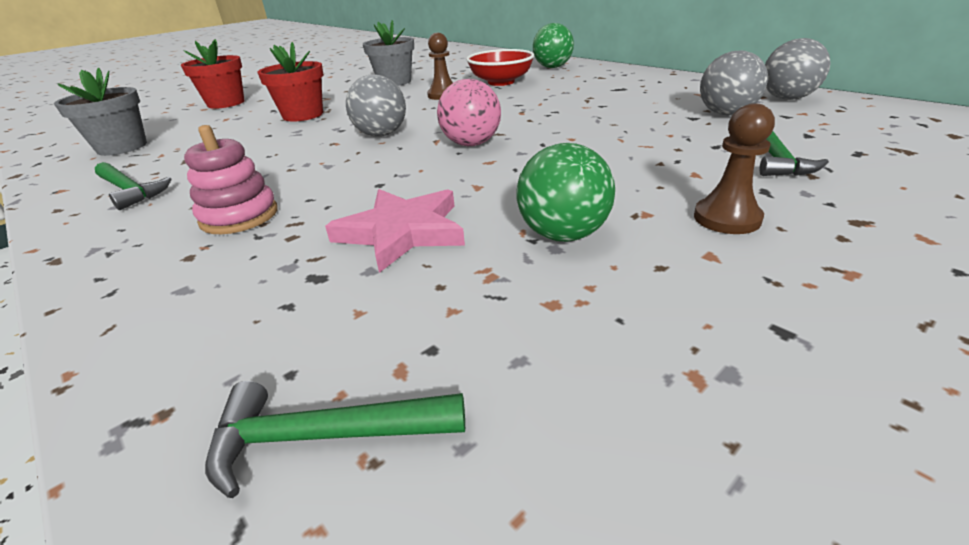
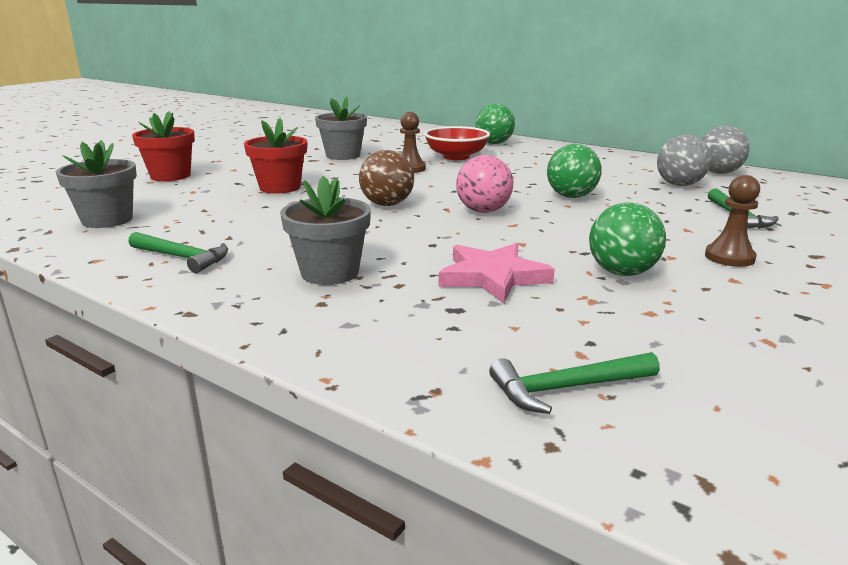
camera: 15 degrees left, 10 degrees down
(239, 216) = (330, 273): pink stacking toy -> grey flower pot
(381, 135) = (387, 204): grey ball -> brown ball
(584, 127) = (571, 196): none -> green ball

